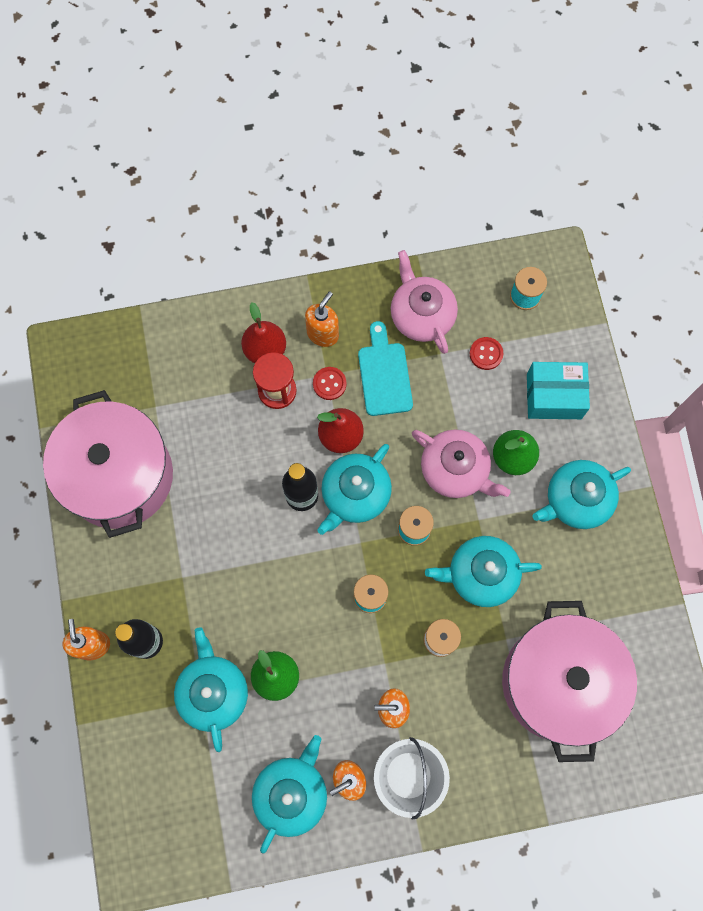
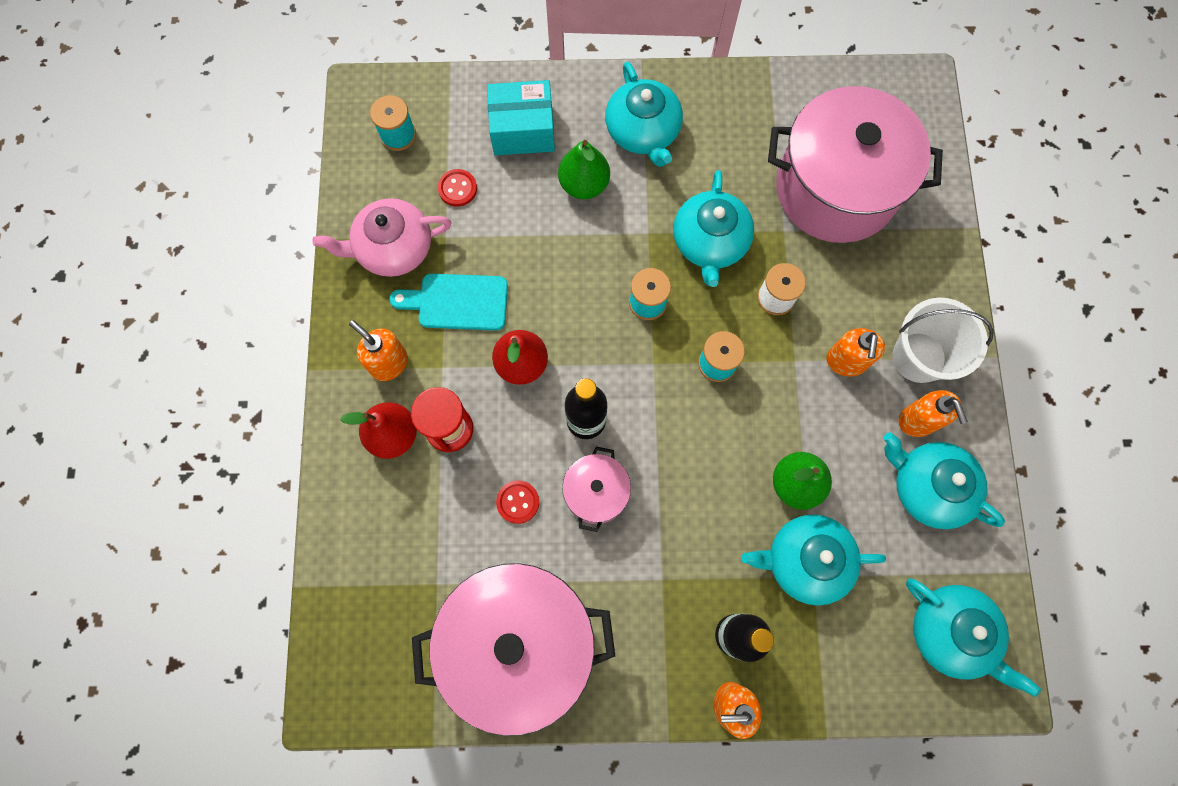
camera: 80 degrees left, 0 degrees up
(243, 514) = (596, 493): none -> pink pot
(329, 384) = (454, 366): red button -> red button (518, 502)
(355, 494) = (595, 360): turquoise teapot -> turquoise teapot (951, 632)
(455, 470) = (587, 246): pink teapot -> none
(554, 396) = (523, 130): turquoise box -> turquoise box turned 75 degrees clockwise

